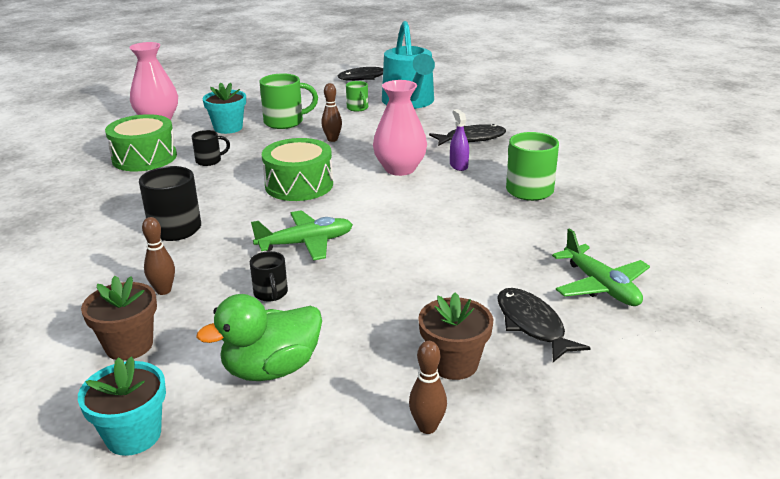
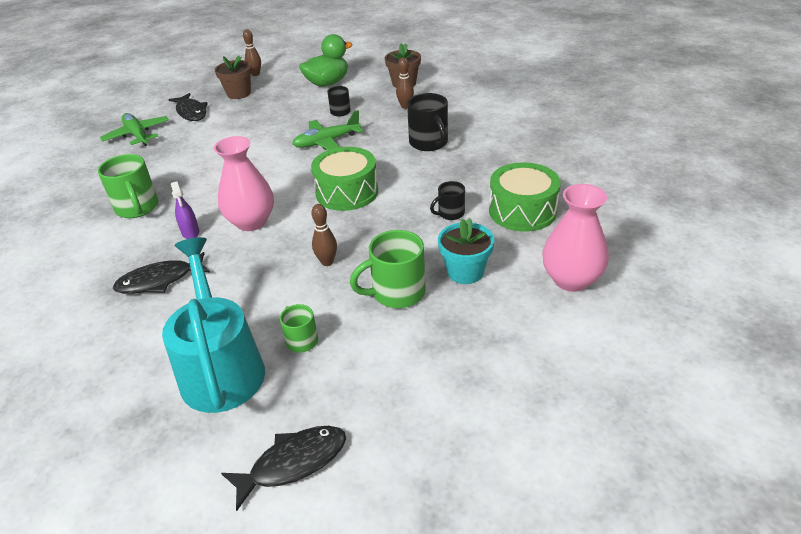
camera: 175 degrees right, 10 degrees up
(133, 435) = (377, 60): turquoise flower pot -> none

